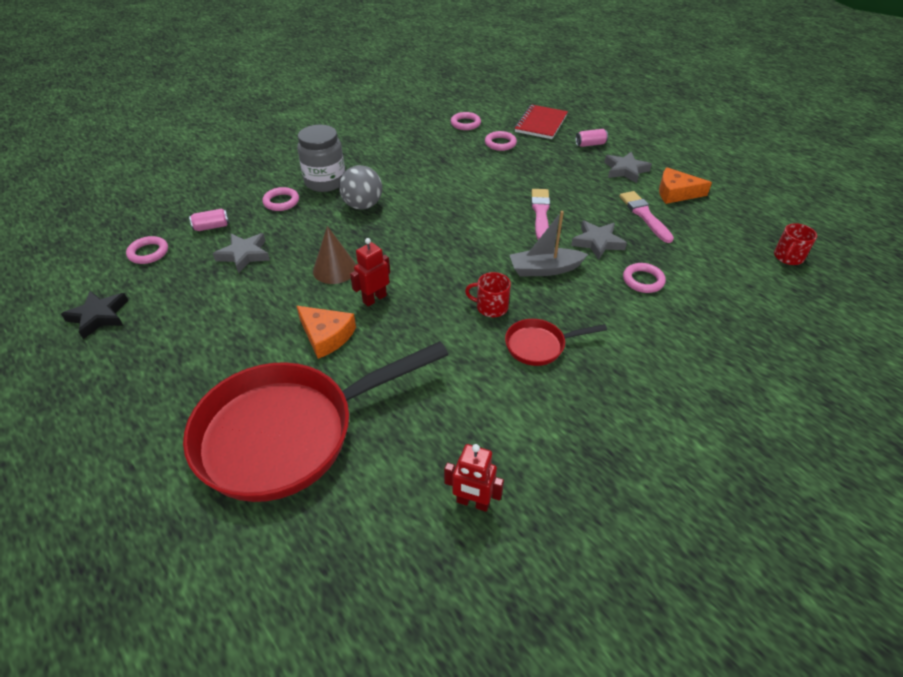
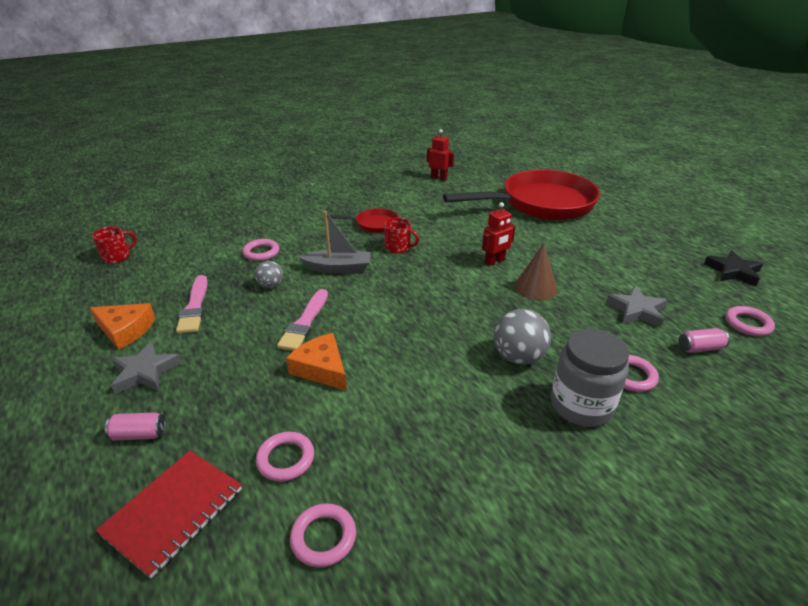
camera: 170 degrees left, 10 degrees down
(326, 336) = (530, 243): orange cheese -> orange cheese (321, 368)
(597, 242) = (270, 285): grey star -> grey ball

